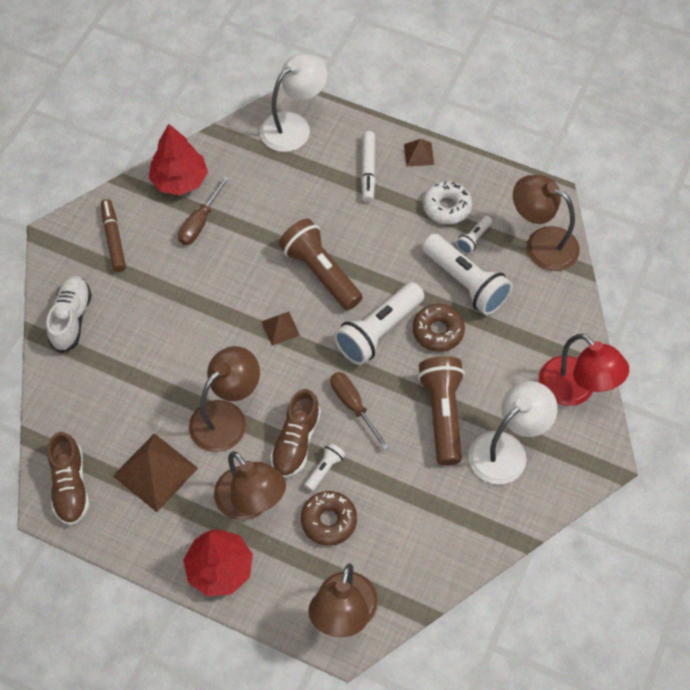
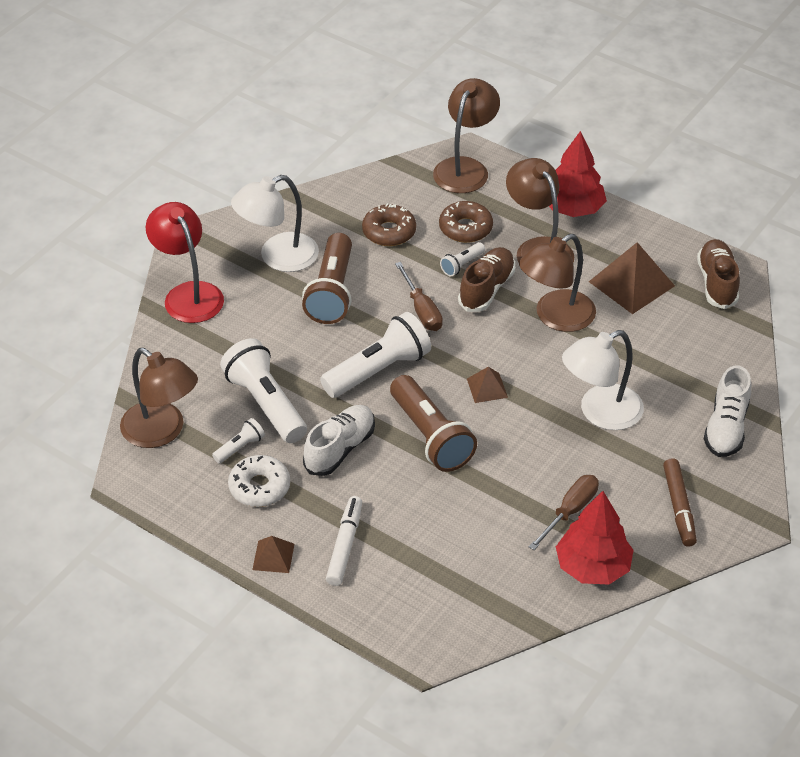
camera: 170 degrees left, 15 degrees down
(293, 126) = (431, 618): white lamp -> white lamp (600, 413)
(392, 250) = (340, 449): none -> white shoe
(438, 331) = (313, 362): brown donut -> brown donut (389, 232)

